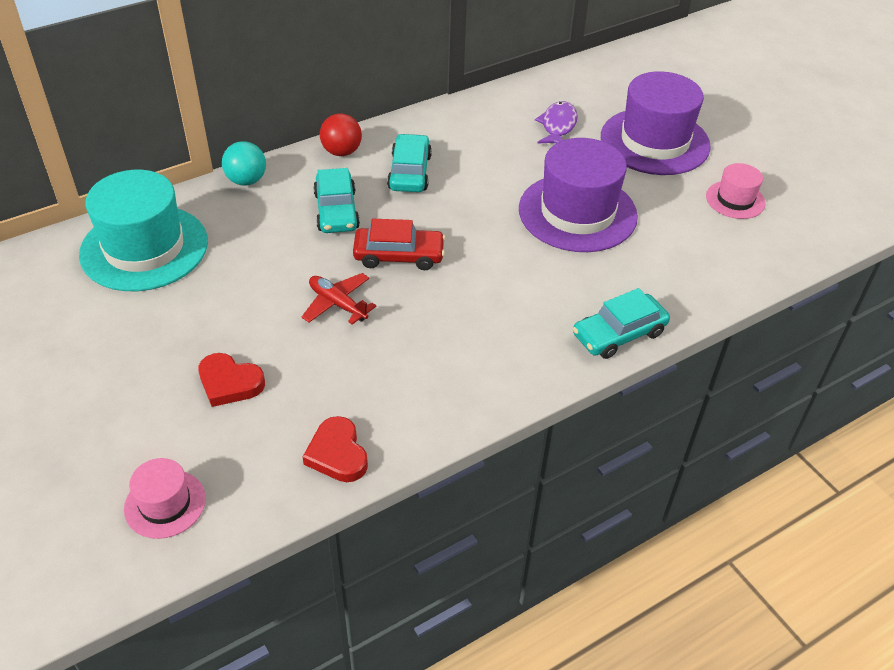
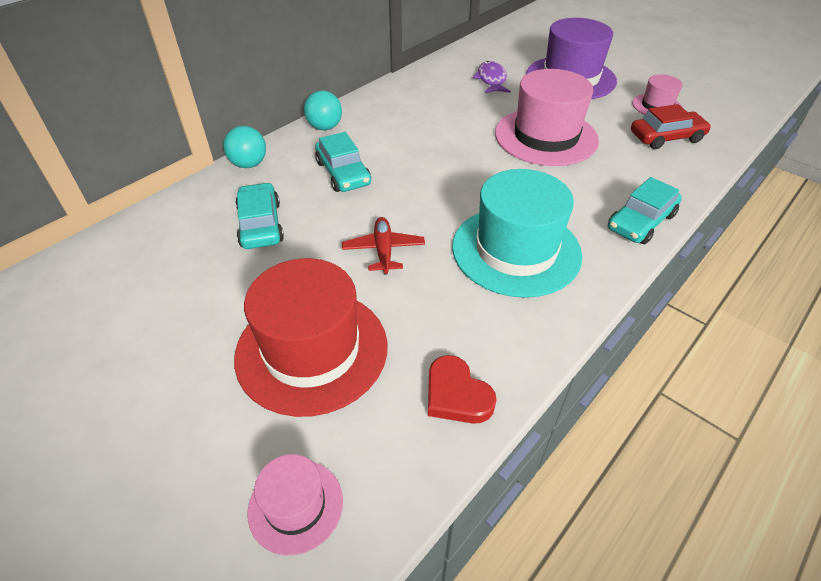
camera: 15 degrees left, 0 degrees up
(144, 248) = (171, 240): turquoise hat -> turquoise hat (516, 250)
(229, 383) = (312, 350): red heart -> red hat
(337, 304) = (383, 250): red plane -> red plane turned 60 degrees clockwise
(341, 152) = (325, 127): red ball -> turquoise ball
(399, 256) = (418, 198): red car -> red car (666, 137)
(409, 172) = (391, 132): turquoise car -> turquoise car (260, 224)
(577, 212) = (546, 137): purple hat -> pink hat

